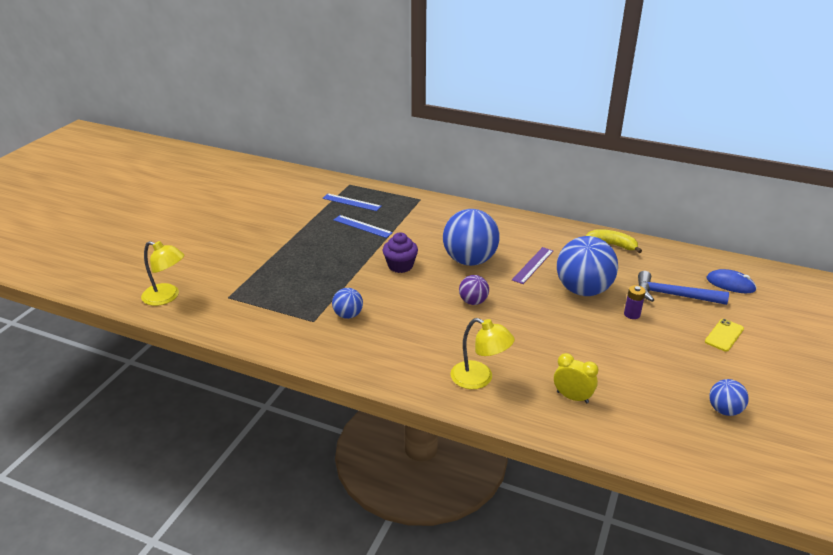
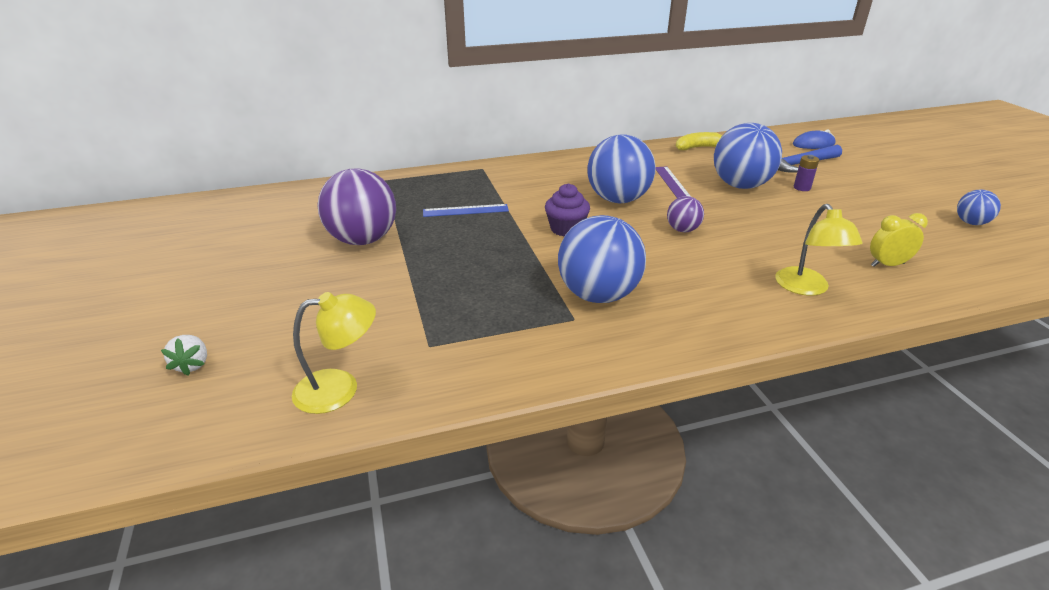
camera: 40 degrees left, 0 degrees up
(131, 255) = (192, 365): none -> white strawberry
(282, 221) = (363, 240): none -> purple ball
(348, 315) = (598, 295): blue ball -> blue ball, size x2.01
(351, 202) = (415, 194): blue ruler -> none
(479, 379) = (806, 288): yellow lamp -> yellow lamp turned 90 degrees clockwise
(724, 335) = (874, 176): yellow phone -> none

